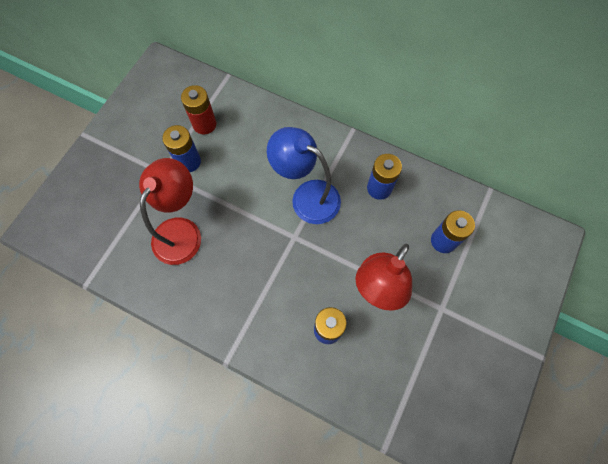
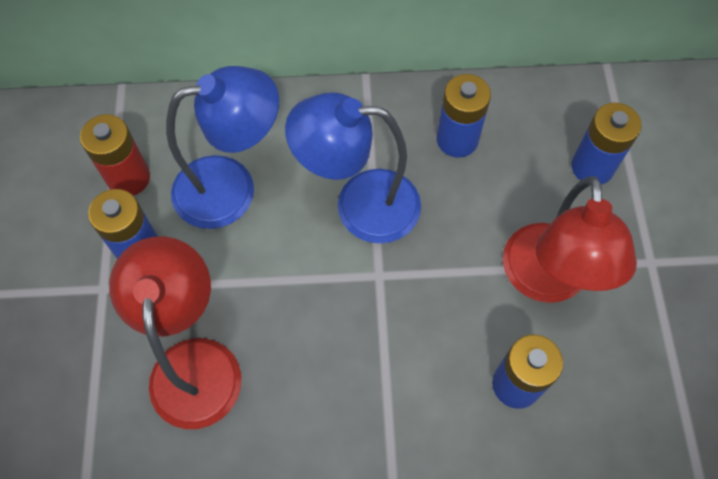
camera: 30 degrees left, 5 degrees down
(250, 154) = (231, 187): none -> blue lamp

